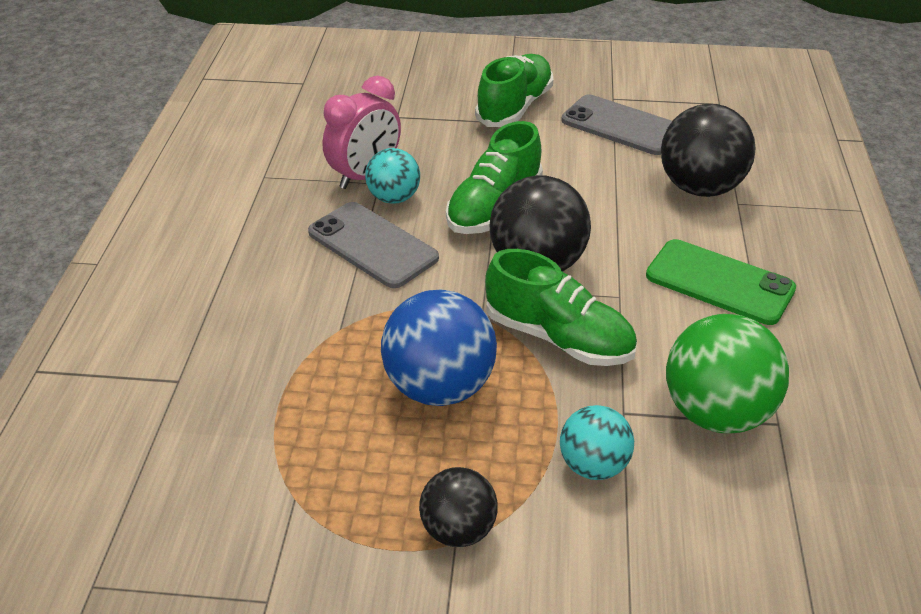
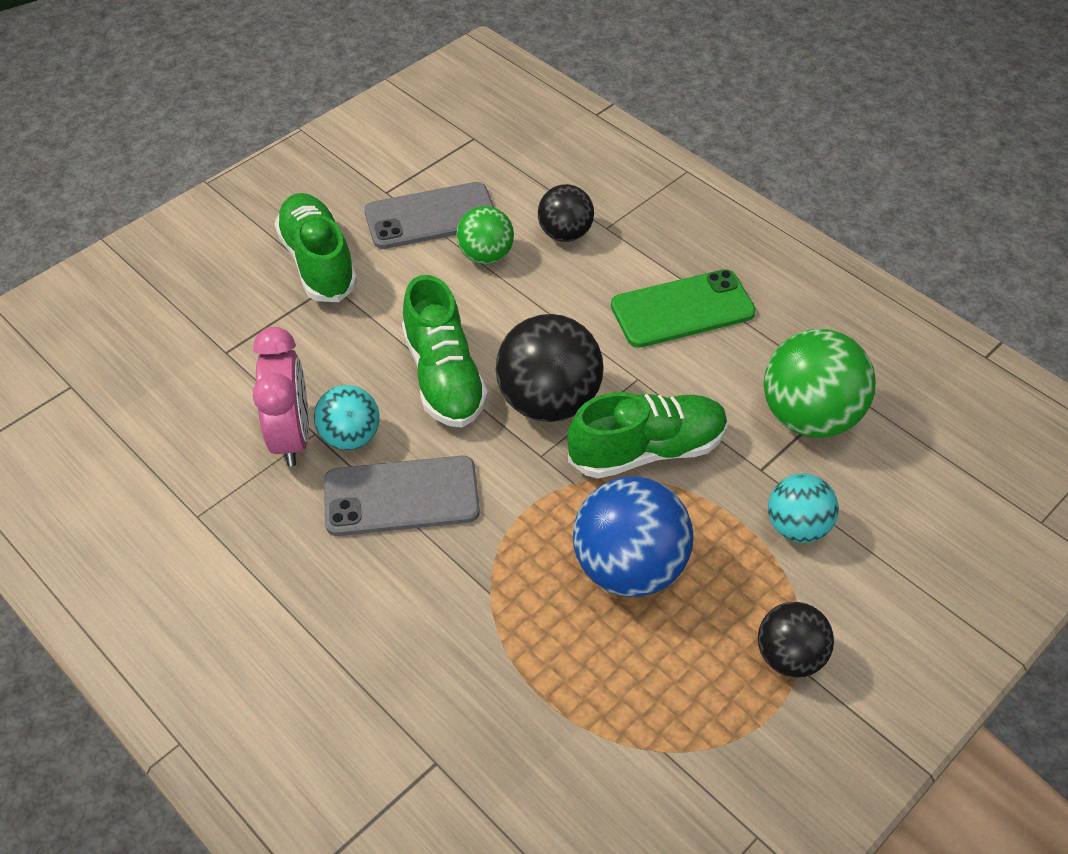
camera: 50 degrees left, 10 degrees up
(624, 166) = (486, 255): none -> green ball
(700, 188) = (565, 234): black ball -> black ball, size x0.60

